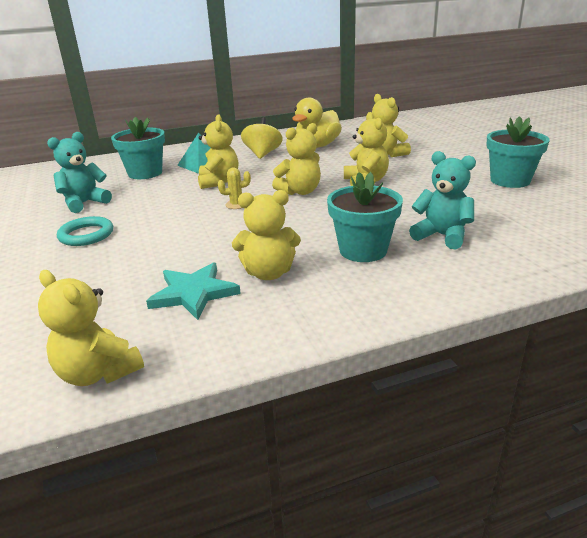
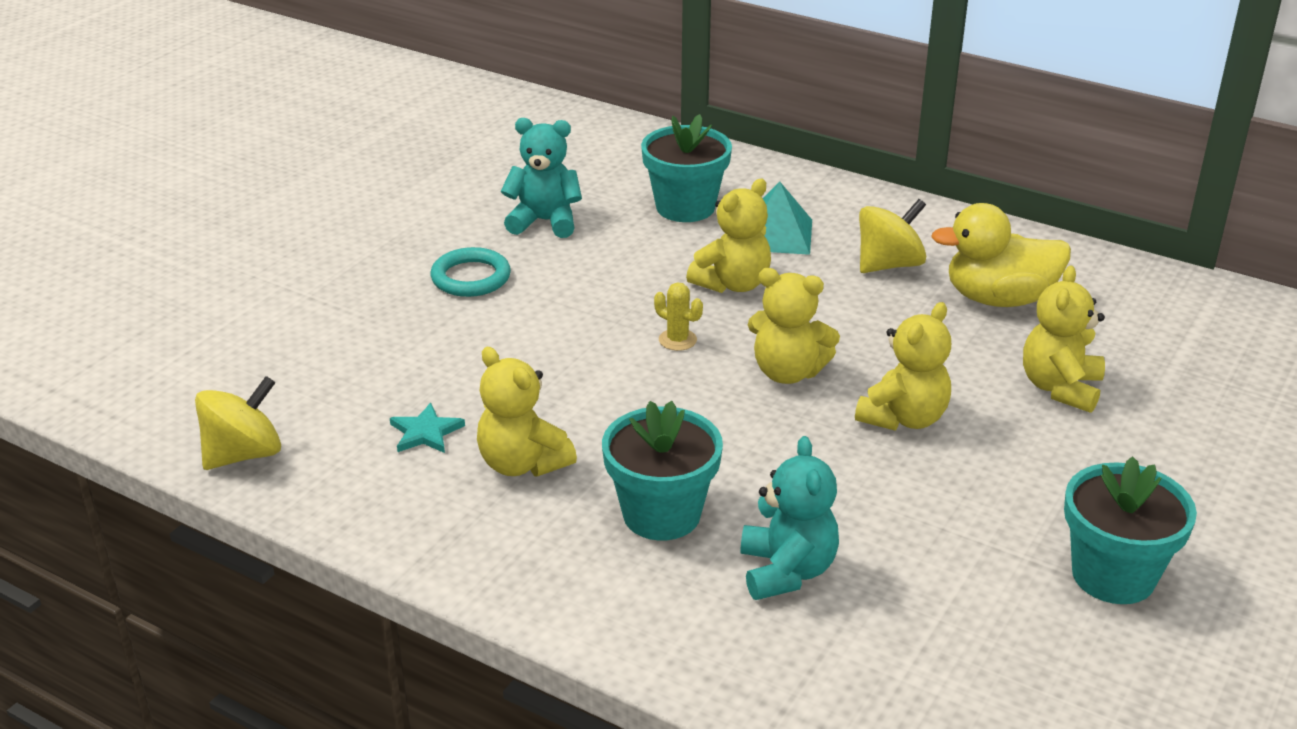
camera: 50 degrees right, 5 degrees up
(98, 373) = (243, 454): yellow teddy bear -> yellow spinning top
(194, 293) = (426, 432): turquoise star -> turquoise star, size x0.61

